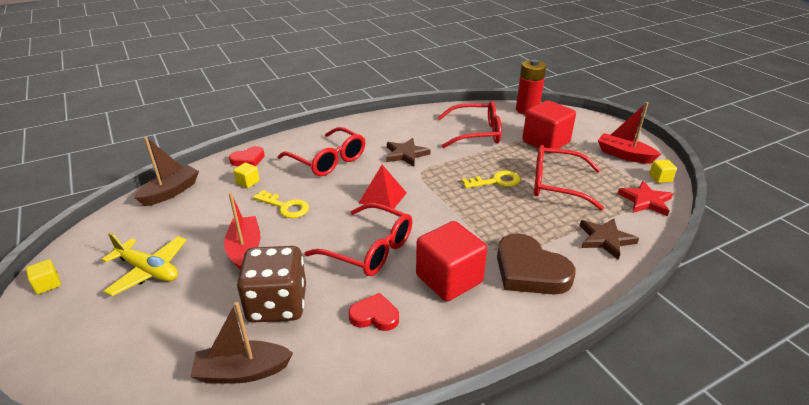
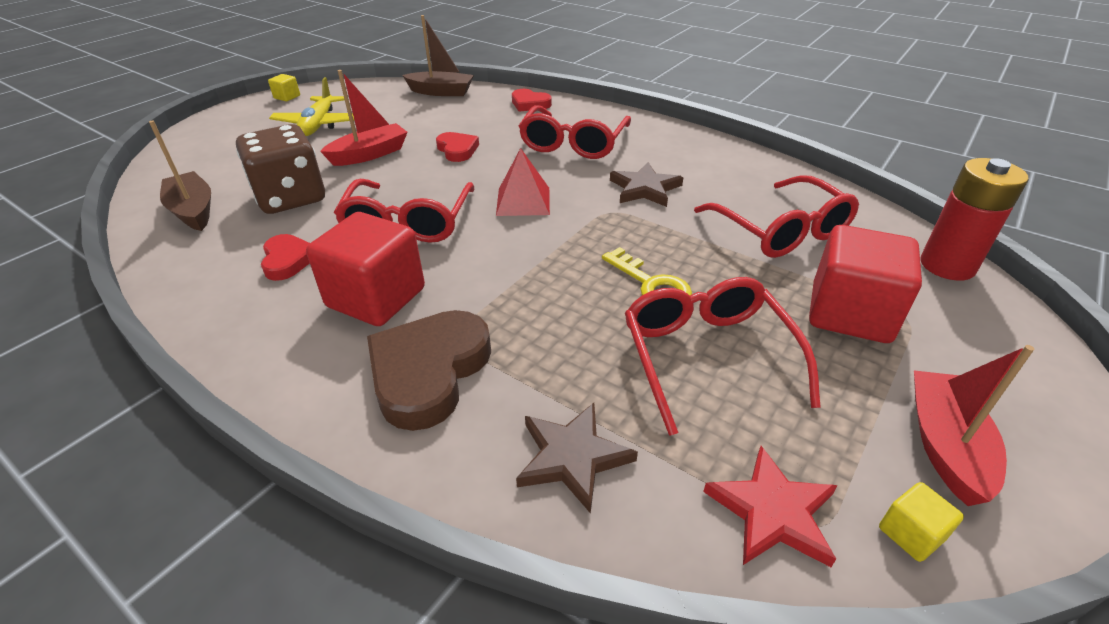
camera: 65 degrees right, 5 degrees up
(248, 182) = (487, 117): yellow cube -> none
(285, 207) = (457, 150): yellow key -> red heart

